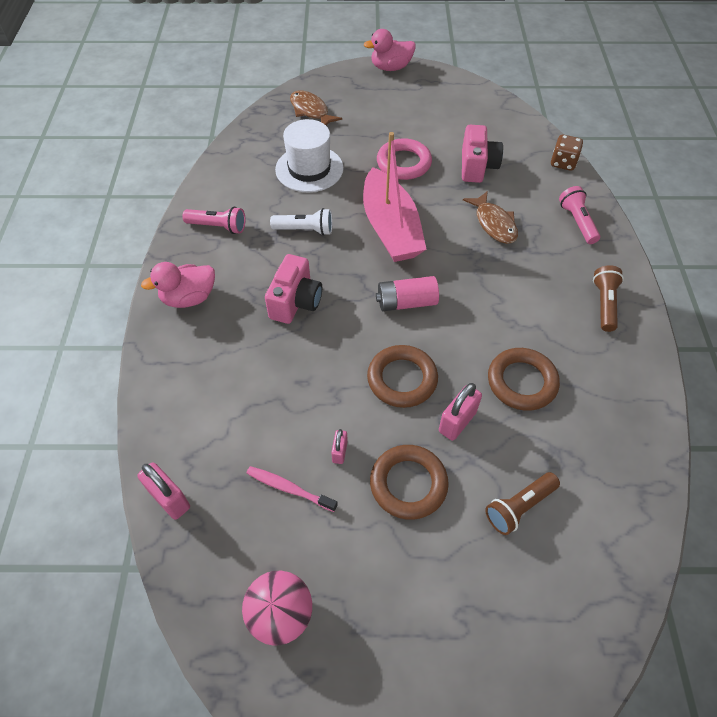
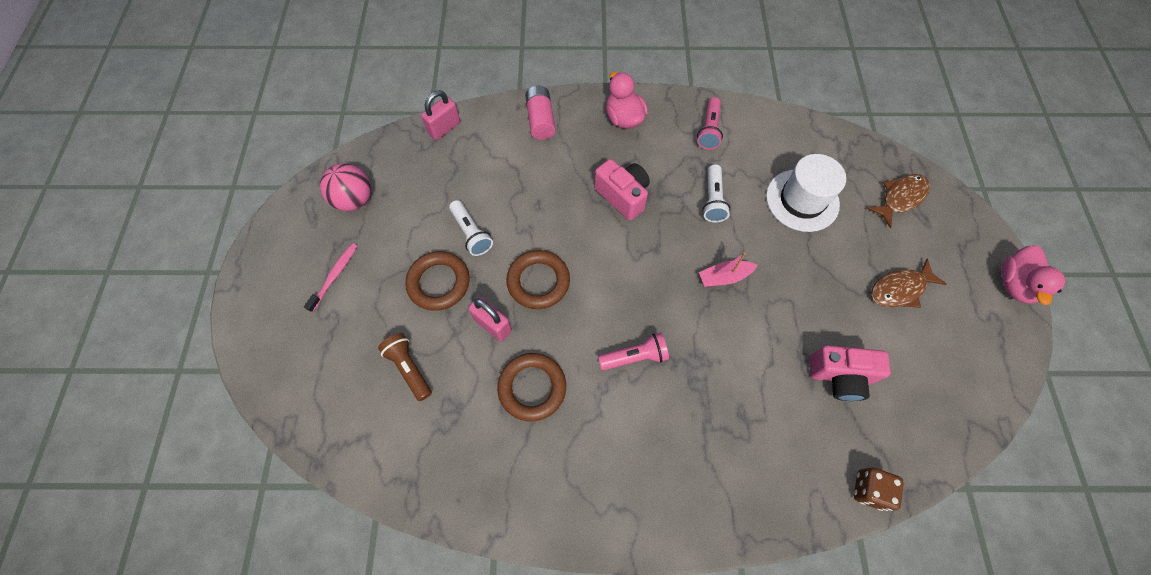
camera: 90 degrees right, 10 degrees up
(289, 488) = (444, 200): pink toothbrush -> pink toothbrush (334, 276)
(295, 302) = (622, 196): pink camera -> pink camera turned 150 degrees counterclockwise
(339, 452) = (471, 233): pink padlock -> white flashlight
(390, 228) = (724, 277): pink boat -> pink boat, size x0.46
(391, 67) = (1014, 284): pink duck -> pink duck turned 150 degrees counterclockwise
(403, 163) = (829, 293): pink ring -> none
(406, 302) = (626, 288): pink battery -> pink battery (540, 120)
(494, 224) = (744, 386): brown fish -> brown fish (899, 289)
(577, 222) = (759, 488): pink flashlight -> pink flashlight (634, 356)
(604, 304) = (631, 494): brown flashlight -> none

